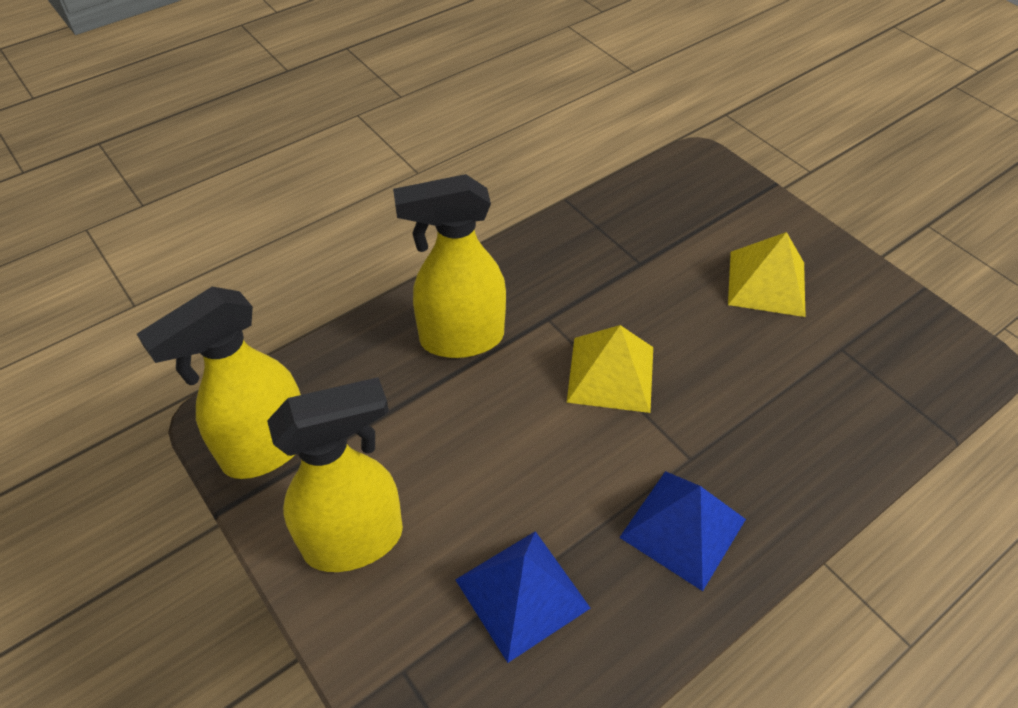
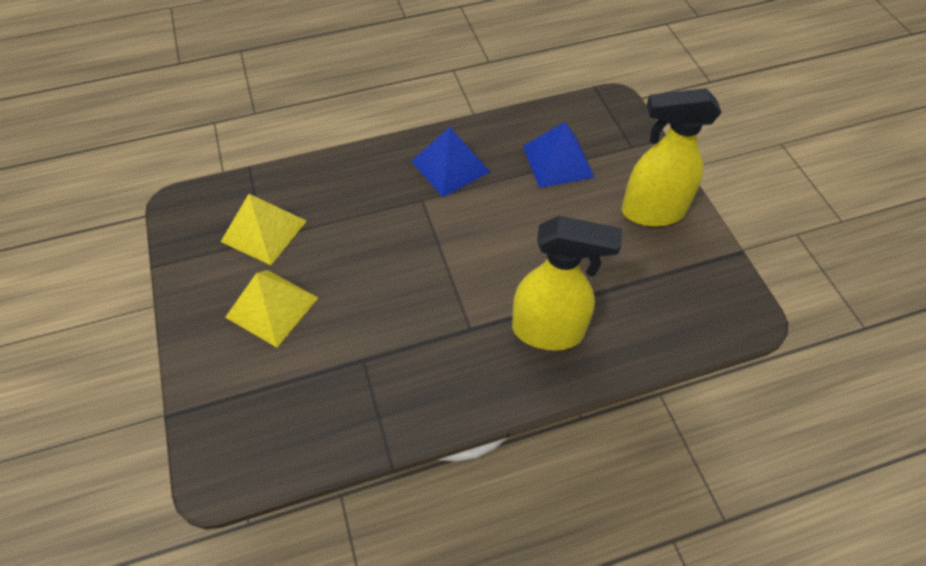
camera: 160 degrees left, 5 degrees up
(265, 449) = (711, 284): yellow spray bottle -> none
(611, 374) = (443, 268): yellow pyramid -> yellow pyramid (264, 231)

